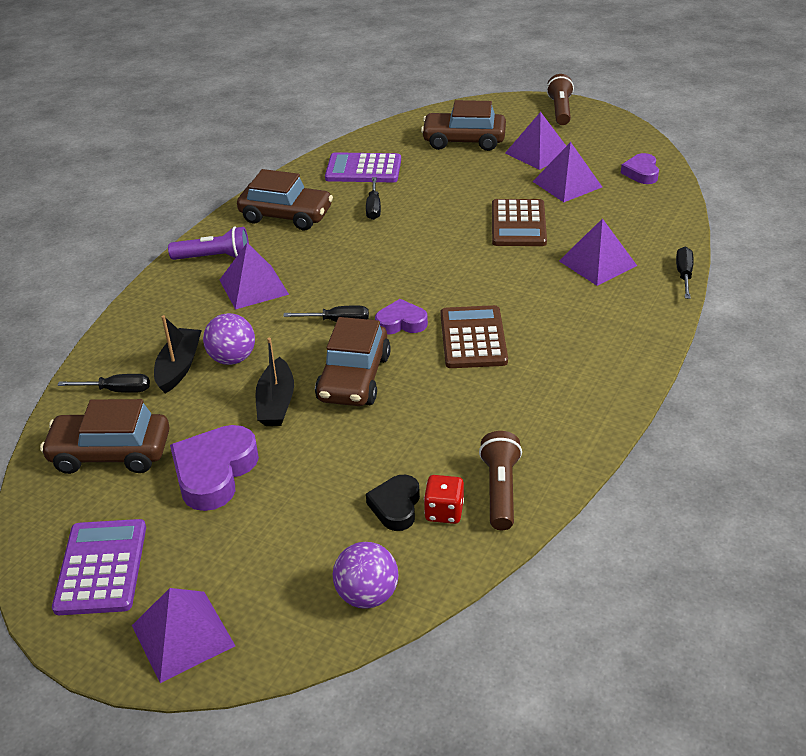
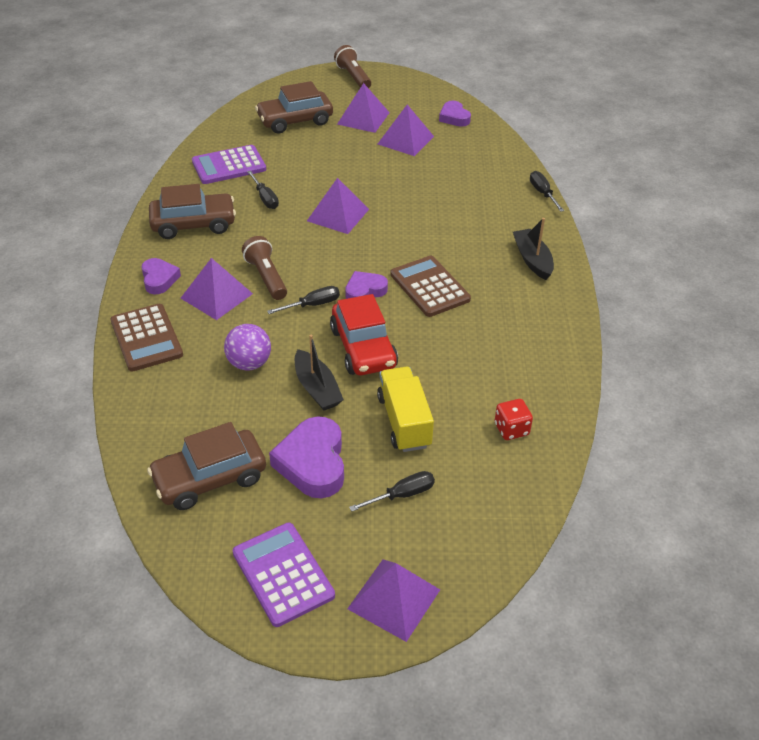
camera: 30 degrees left, 5 degrees up
(117, 390) = (169, 423): black screwdriver -> black screwdriver (402, 495)
(179, 367) = (208, 385): black boat -> black boat (532, 260)
(214, 257) = (159, 279): purple flashlight -> purple heart
(336, 464) = (404, 421): none -> yellow truck
(354, 378) = (363, 348): brown car -> red car
(367, 595) = (505, 512): purple ball -> none
(396, 506) = (474, 438): black heart -> none
(500, 490) = (537, 399): brown flashlight -> brown flashlight (266, 277)
(518, 224) = (393, 183): brown calculator -> brown calculator (146, 338)
(597, 263) = (476, 200): purple pyramid -> purple pyramid (338, 215)

